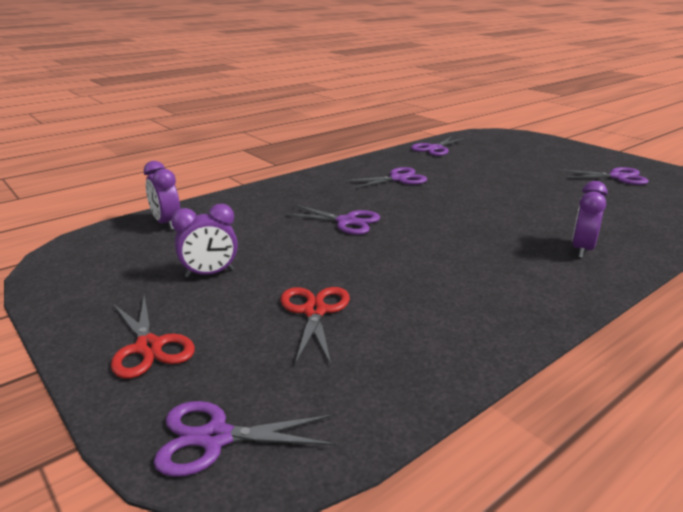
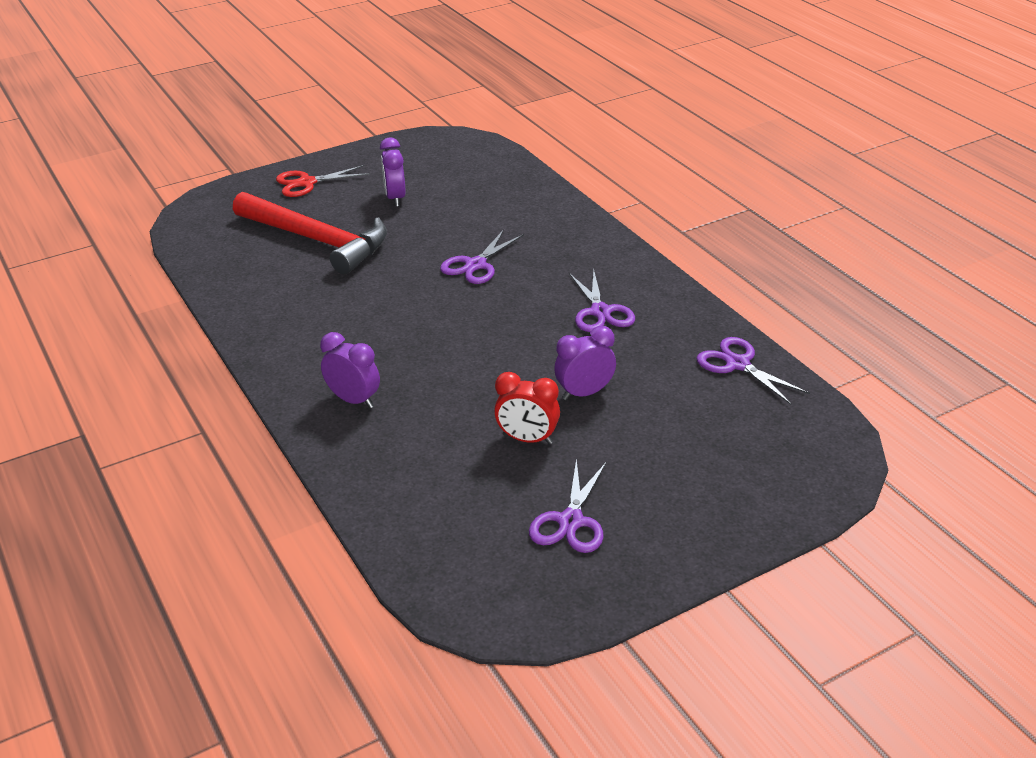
camera: 100 degrees right, 10 degrees up
(166, 223) = (503, 174): purple clock -> purple clock (584, 393)
(215, 438) = (212, 207): purple scissors -> none
(314, 311) = (317, 240): red scissors -> red hammer
(559, 190) = (527, 439): none -> red clock

